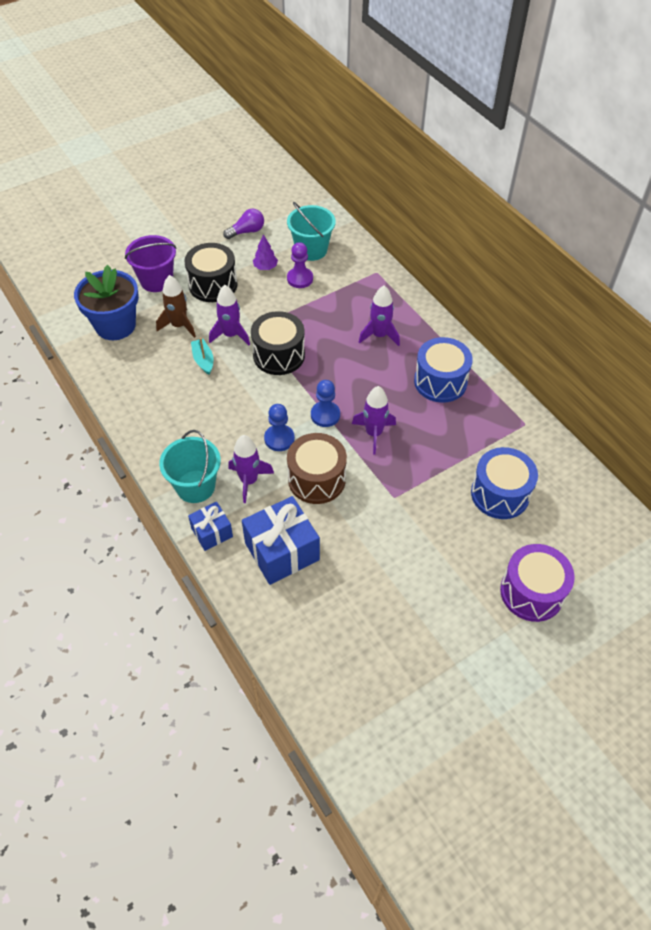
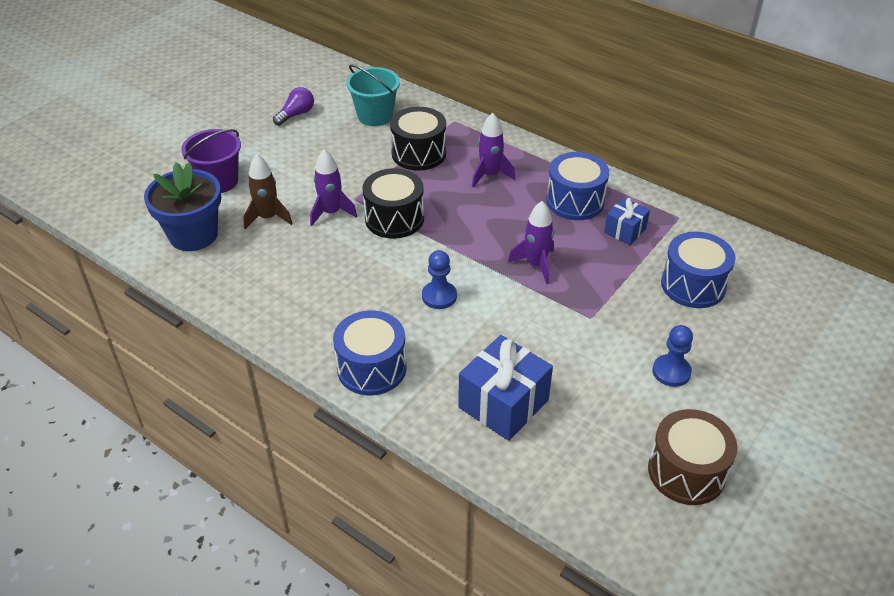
camera: 20 degrees left, 10 degrees down
(195, 486) = (371, 368): turquoise bucket -> blue drum
(203, 360) = (313, 244): turquoise boat -> none
(212, 532) = (415, 408): blue gift -> blue gift (625, 231)
(213, 285) = (285, 171): black drum -> black drum (418, 153)
(249, 481) = (428, 345): purple rocket -> none
(265, 267) = (334, 142): purple tree -> none
(300, 279) = (377, 144): purple pawn -> none
(316, 479) = (501, 323): brown drum -> brown drum (686, 472)
(325, 415) = (475, 261): blue pawn -> blue pawn (671, 372)
(531, 592) = (777, 364): purple drum -> none

